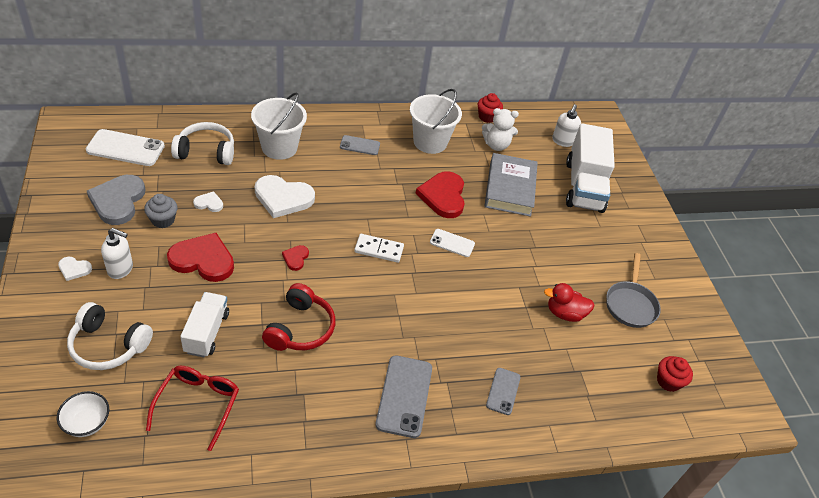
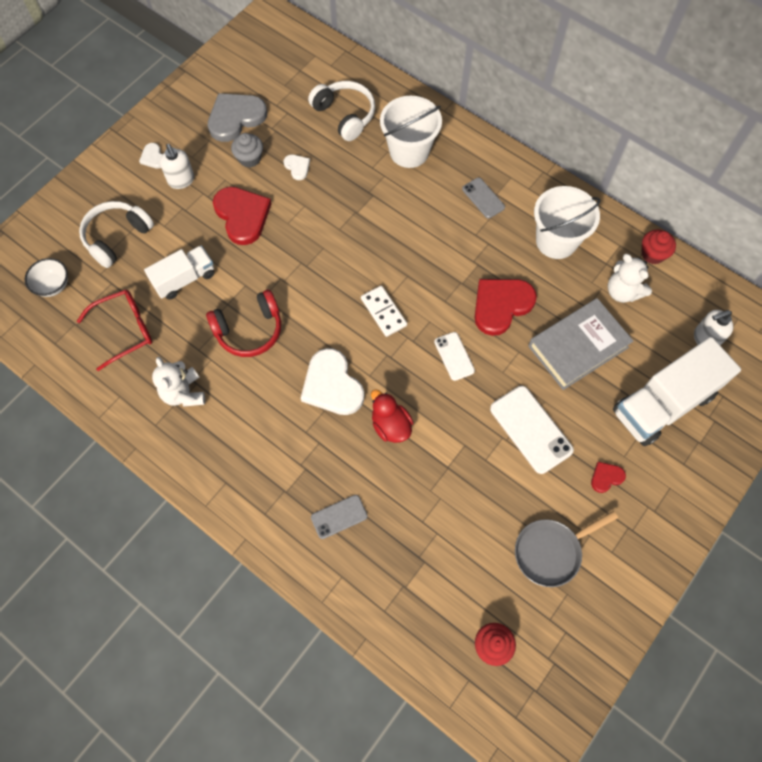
camera: 55 degrees right, 20 degrees up
(108, 345) = (117, 237): white headphones -> white headphones turned 60 degrees clockwise
(125, 148) = (288, 70): white phone -> white phone (531, 429)
(283, 198) = (359, 204): white heart -> white heart (332, 385)
(295, 258) = (310, 267): red heart -> red heart (606, 477)
(302, 408) = (184, 393): none -> white teddy bear
(404, 396) = (261, 450): grey phone -> none
(564, 313) = (476, 503): red duck -> red duck (390, 425)

